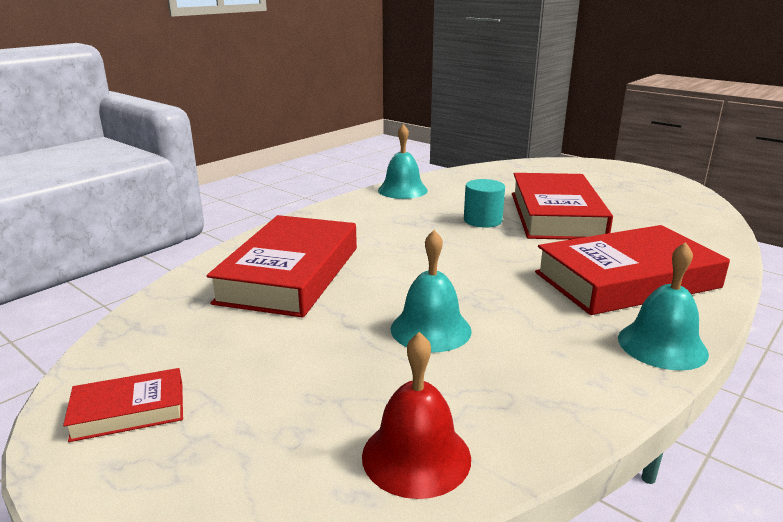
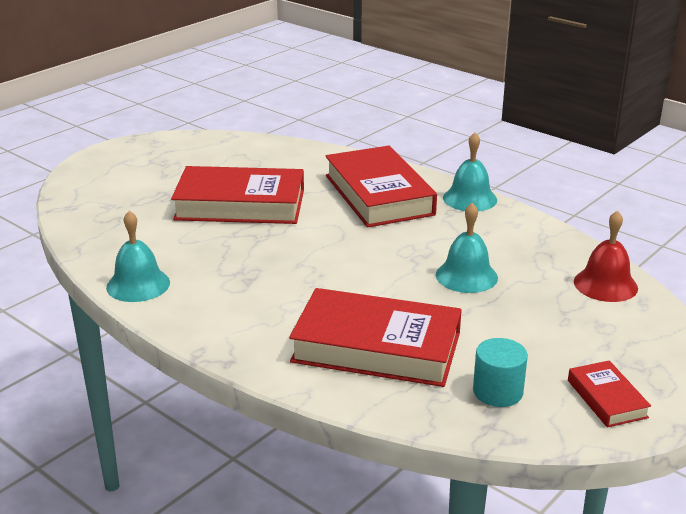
camera: 90 degrees left, 5 degrees up
(482, 220) = (248, 241): turquoise cylinder -> turquoise cylinder (497, 391)

